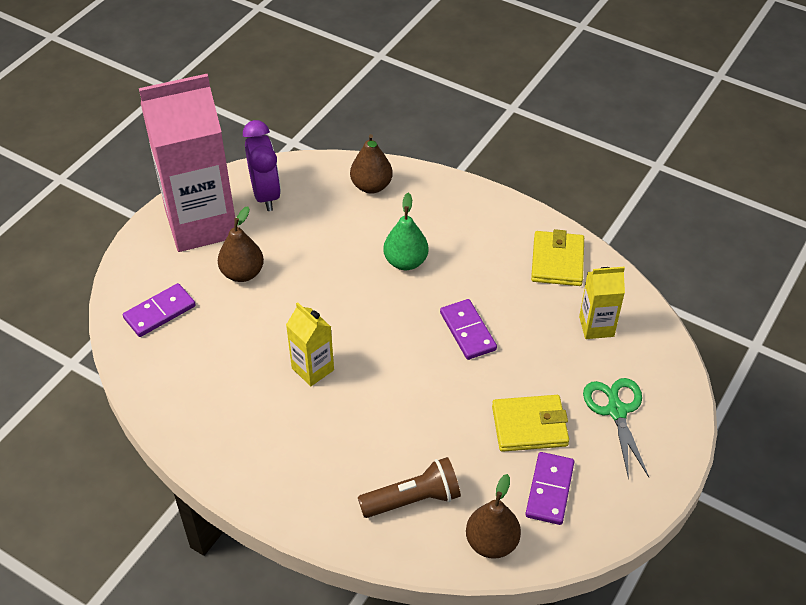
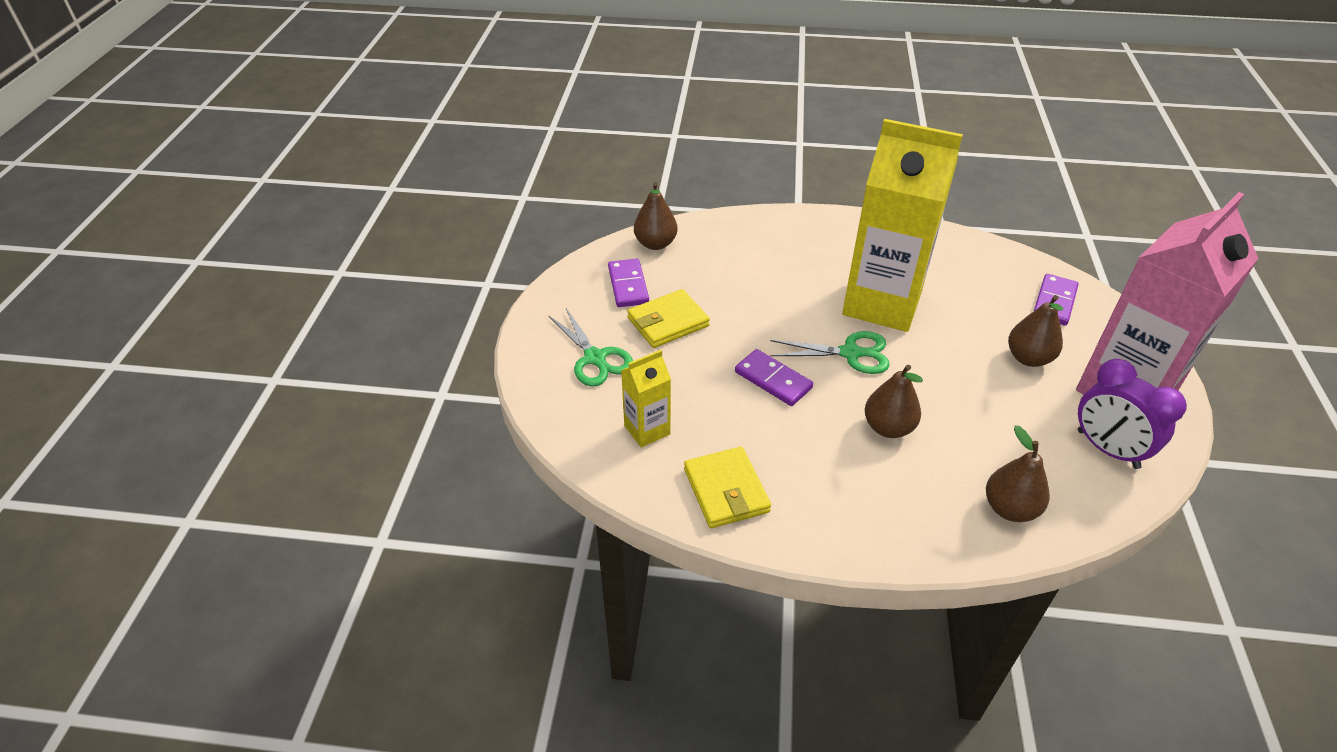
camera: 155 degrees right, 5 degrees down
(312, 369) = (882, 304): yellow carton -> yellow carton, size x2.21
(384, 331) = (850, 353): none -> green scissors
(405, 262) = (888, 427): green pear -> brown pear
(413, 499) = (729, 249): brown flashlight -> none

